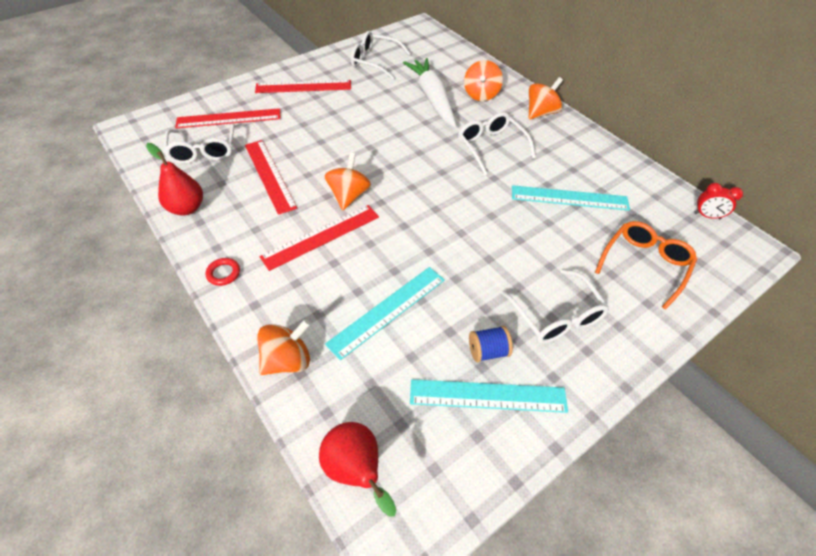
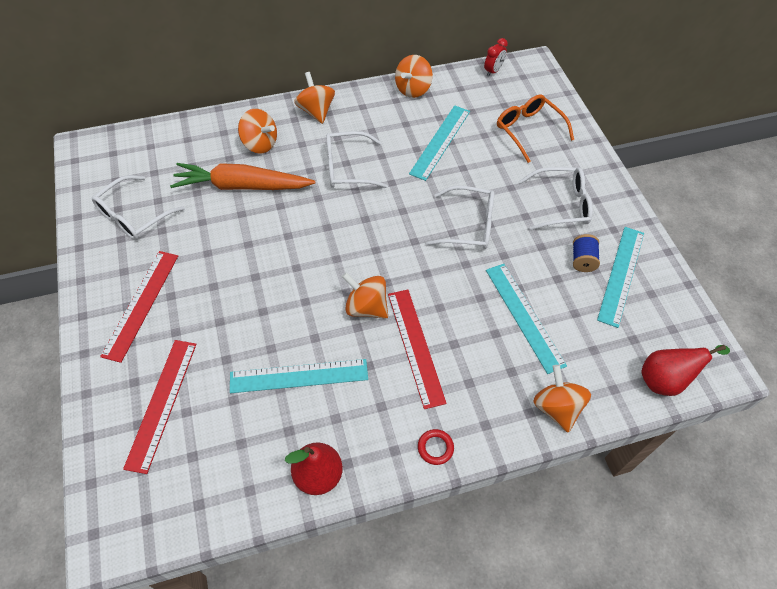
camera: 70 degrees left, 5 degrees up
(203, 151) = (216, 443): white glasses -> white glasses (469, 225)
(269, 175) = (299, 376): red ruler -> turquoise ruler
(432, 98) = (242, 186): white carrot -> orange carrot
(621, 163) = (413, 89): none -> orange spinning top

